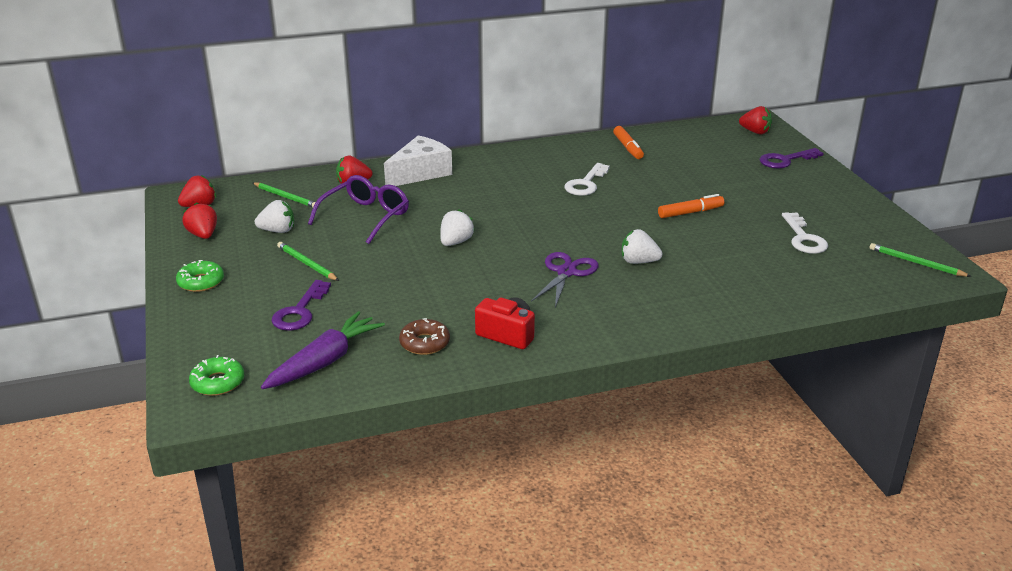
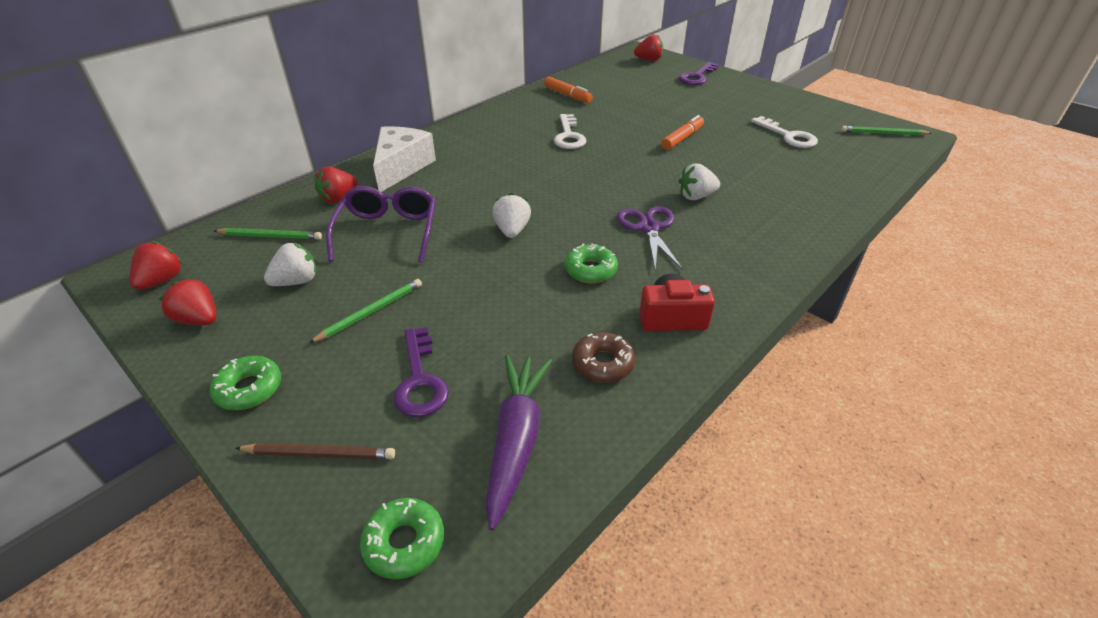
camera: 30 degrees left, 10 degrees up
(211, 327) = (320, 454): none -> brown pencil
(307, 264) = (371, 312): green pencil -> green pencil turned 120 degrees clockwise
(484, 286) = (590, 270): none -> green donut

